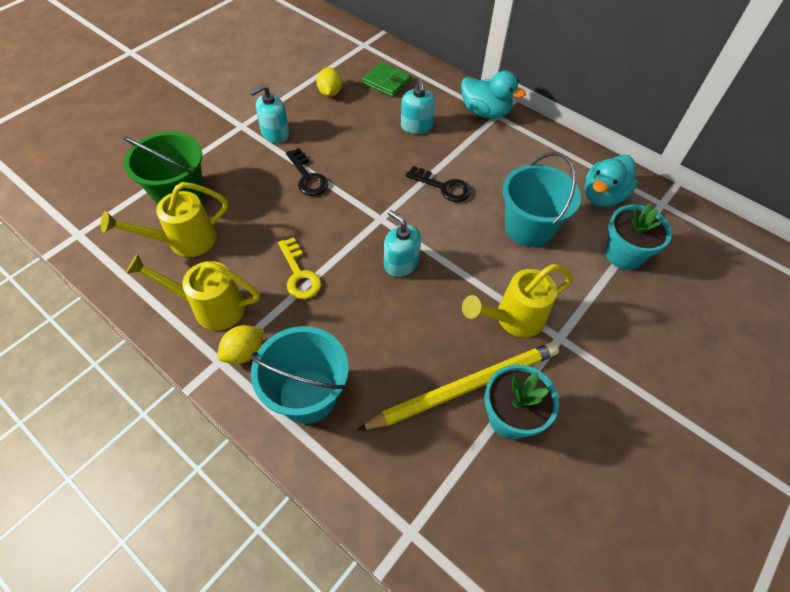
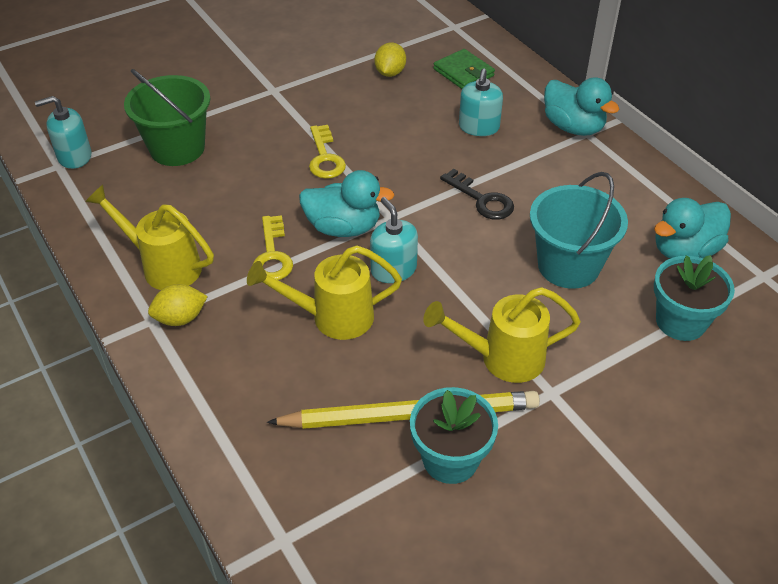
camera: 20 degrees right, 10 degrees down
(184, 241) = (162, 195): yellow watering can -> yellow watering can (332, 317)
(275, 133) = (308, 105): turquoise soap dispenser -> turquoise soap dispenser (74, 156)
(307, 395) = (229, 377): turquoise bucket -> none
(308, 177) = (325, 158): black key -> yellow key
(347, 236) = (343, 227): none -> turquoise duck

